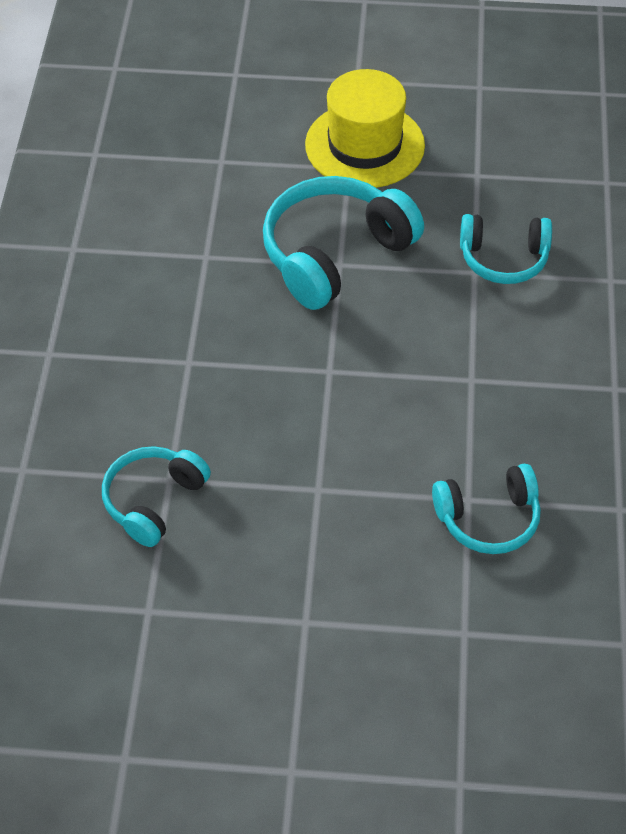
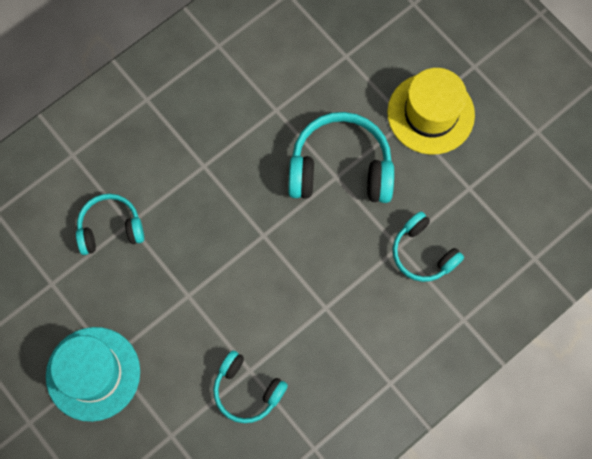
camera: 45 degrees right, 20 degrees up
(305, 653) = (93, 373): none -> turquoise hat

